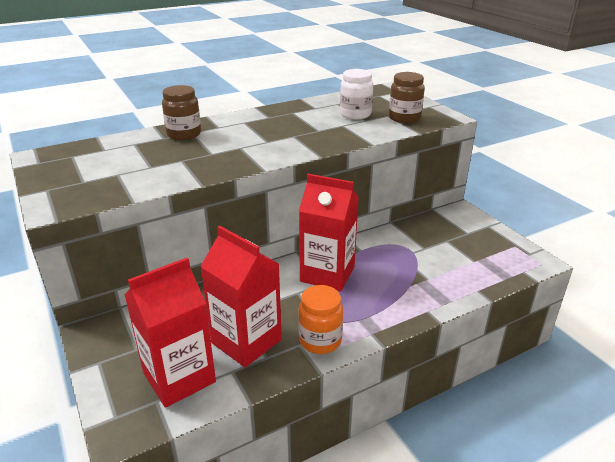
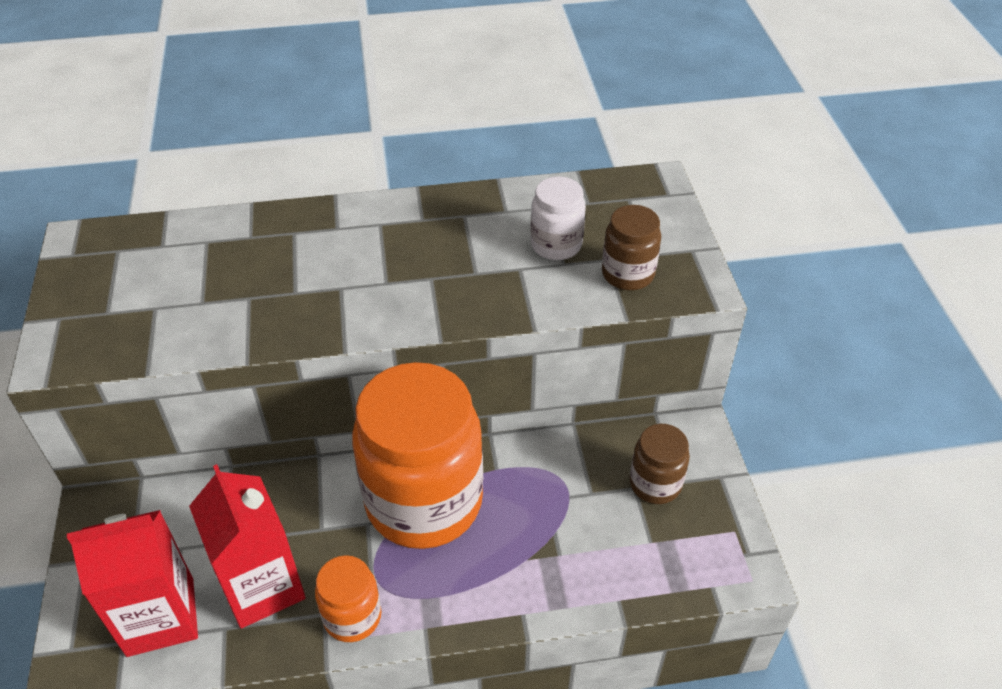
camera: 20 degrees right, 15 degrees up
(184, 134) = (281, 235): brown jar -> brown jar (655, 484)
(327, 274) = (424, 502): red carton -> orange jar

